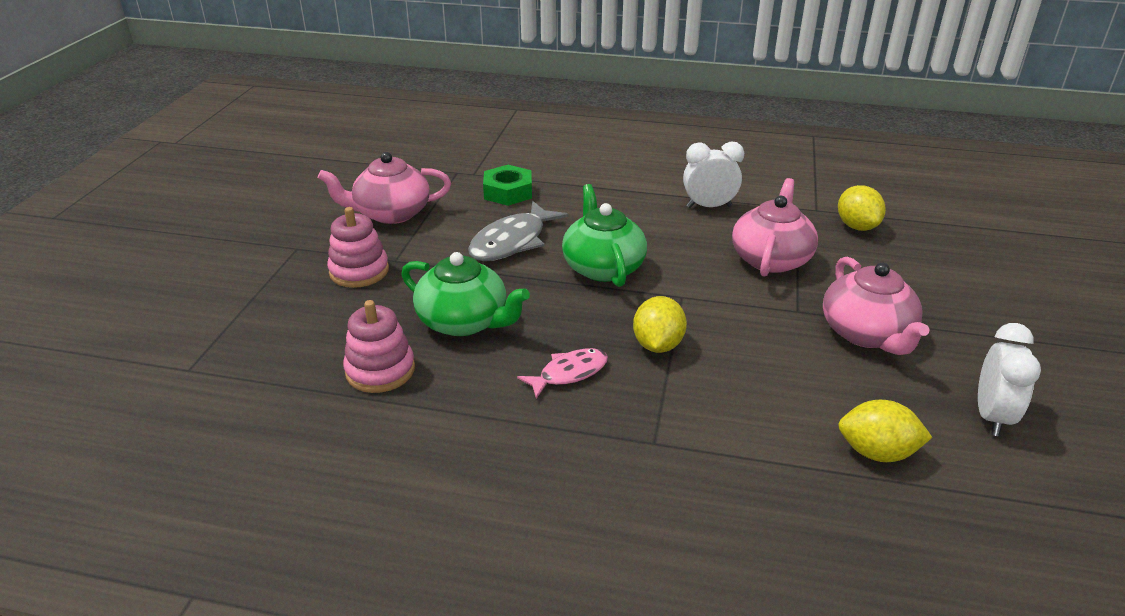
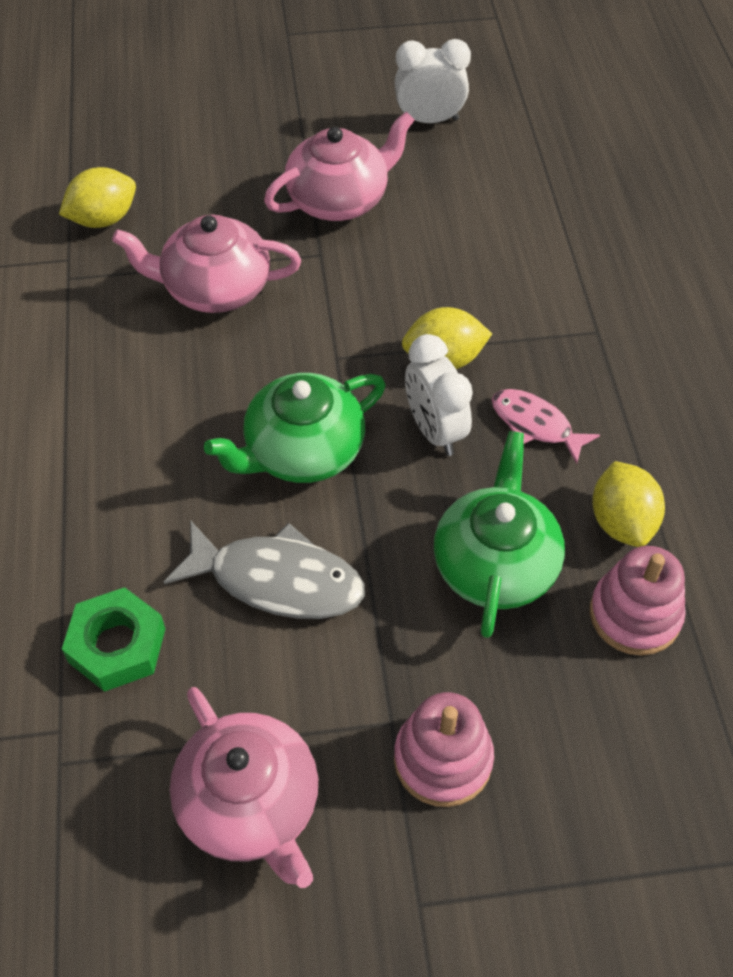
camera: 110 degrees left, 20 degrees up
(709, 206) = (92, 370): white clock -> white clock (435, 430)
(876, 452) = (519, 185): yellow lemon -> yellow lemon (621, 522)

